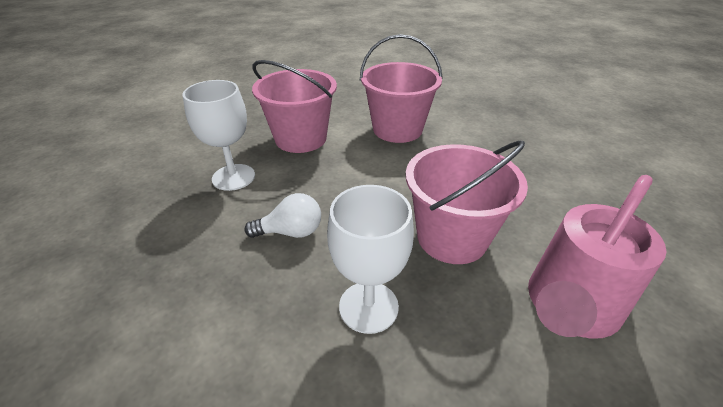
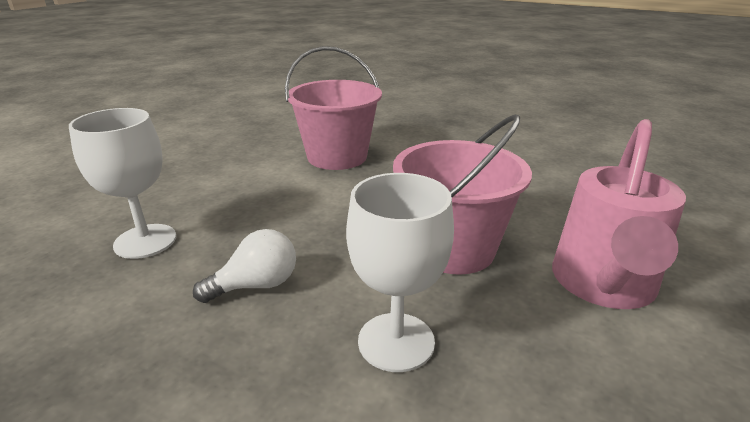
camera: 20 degrees left, 10 degrees down
(301, 138) = (221, 184): pink bucket -> none

